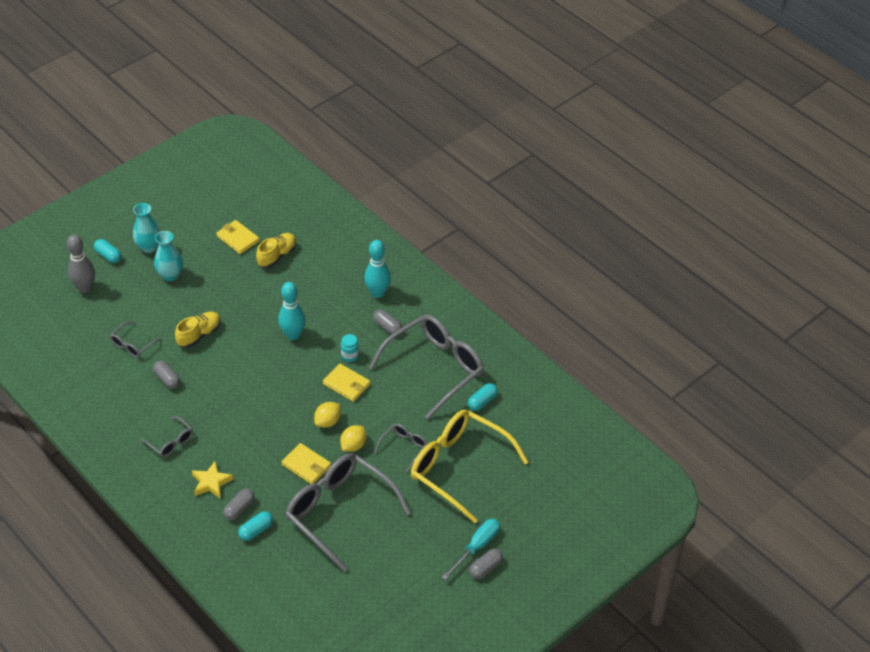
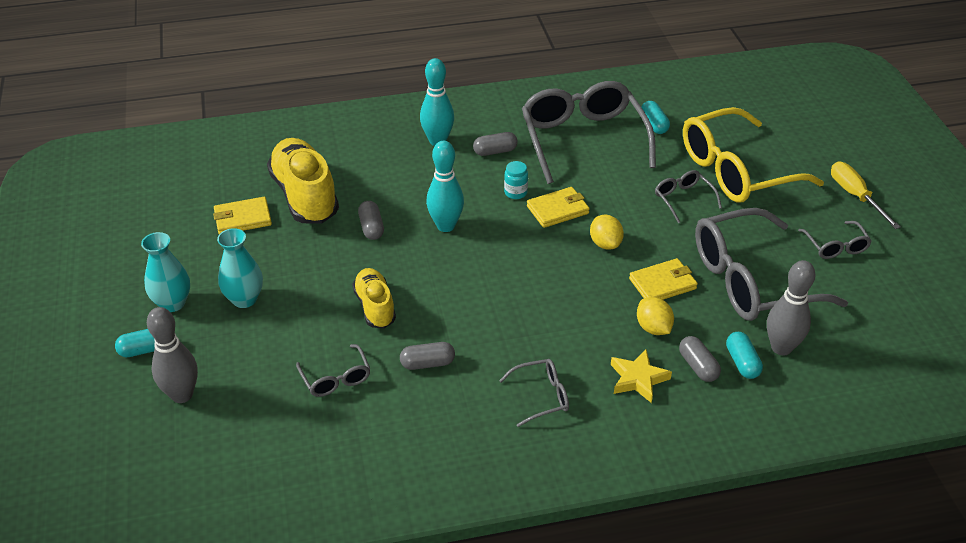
camera: 60 degrees left, 5 degrees down
(277, 256) = (305, 196): yellow shoe -> yellow shoe, size x1.73
(282, 547) = (781, 348): none -> grey bowling pin
(353, 445) = (656, 236): yellow lemon -> yellow lemon (653, 328)
(408, 550) = (835, 246): none -> grey glasses
(477, 547) = (855, 196): turquoise screwdriver -> yellow screwdriver
(486, 568) = (887, 199): grey capsule -> grey capsule (371, 227)

